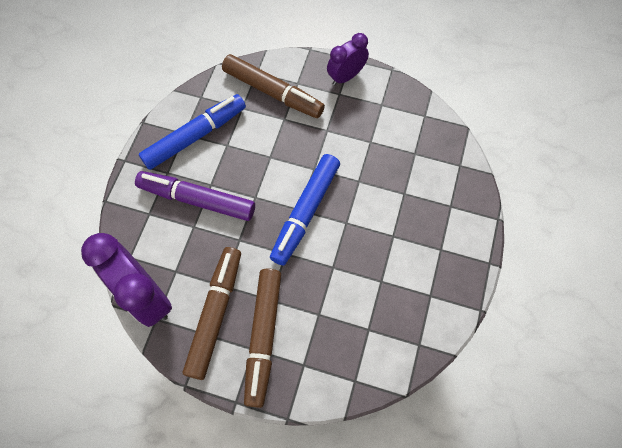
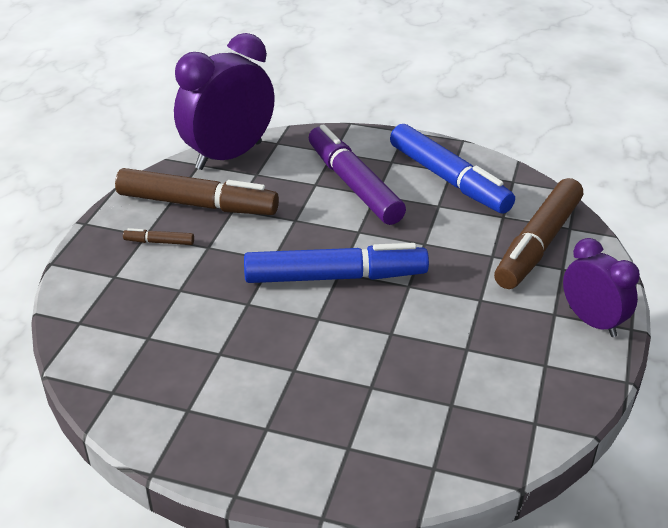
camera: 90 degrees right, 30 degrees down
(197, 199) = (353, 185): purple marker -> purple marker turned 45 degrees counterclockwise
(263, 337) = (159, 242): brown marker -> brown marker, size x0.41
(305, 212) = (335, 277): blue marker -> blue marker turned 150 degrees clockwise

